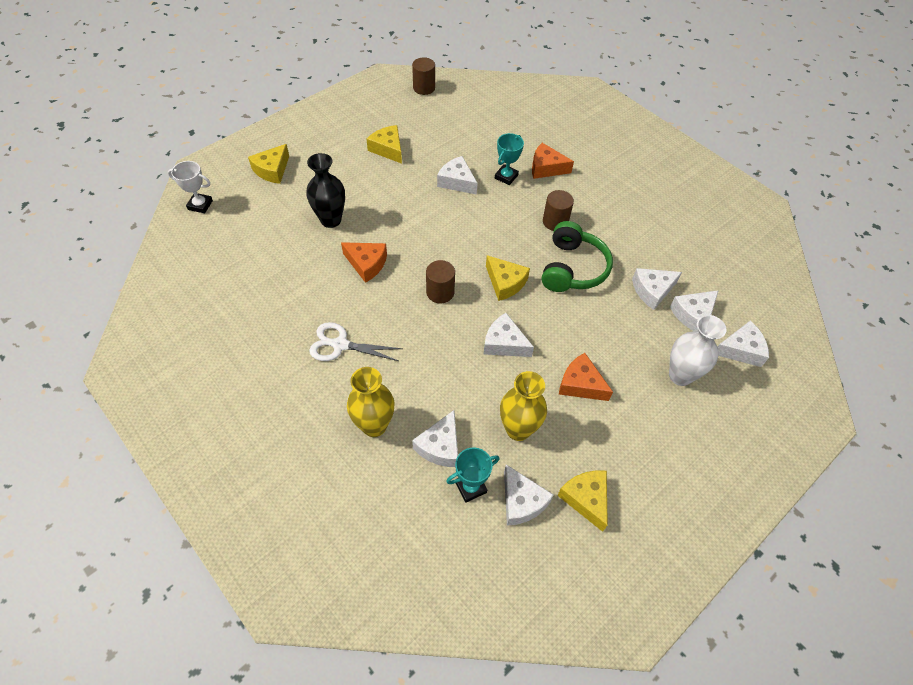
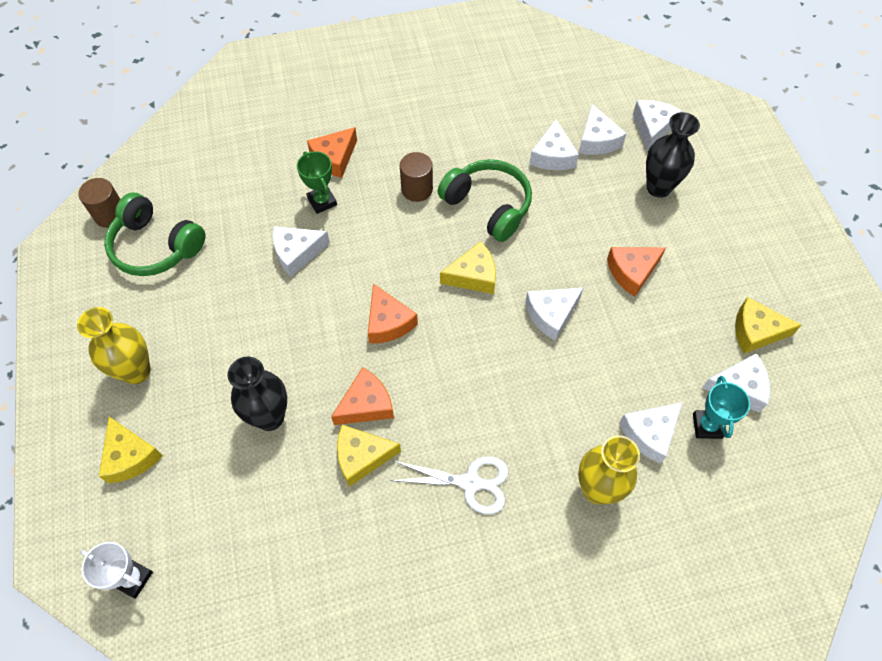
camera: 60 degrees left, 5 degrees up
(200, 205) = (132, 578): white trophy -> white trophy turned 75 degrees clockwise
(340, 345) = (471, 483): white scissors -> white scissors turned 120 degrees counterclockwise
(388, 149) = (191, 302): yellow cheese -> yellow cheese (362, 457)
(415, 116) = (156, 246): none -> green headphones
(435, 250) = (388, 322): none -> orange cheese
(440, 292) = (451, 345): brown cylinder -> none
(440, 446) = (649, 433): white cheese -> white cheese turned 90 degrees clockwise
(506, 177) = (322, 201): turquoise trophy -> green trophy
(518, 429) = (659, 352): yellow vase -> yellow vase (136, 371)
(680, 375) = (658, 187): white vase -> black vase

